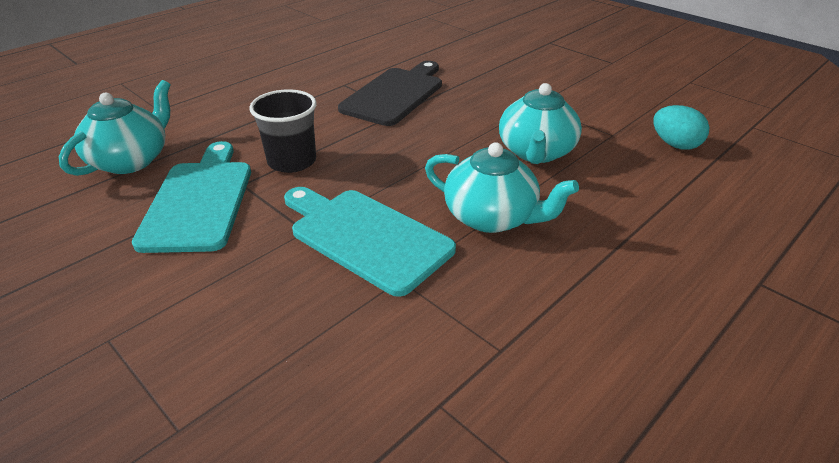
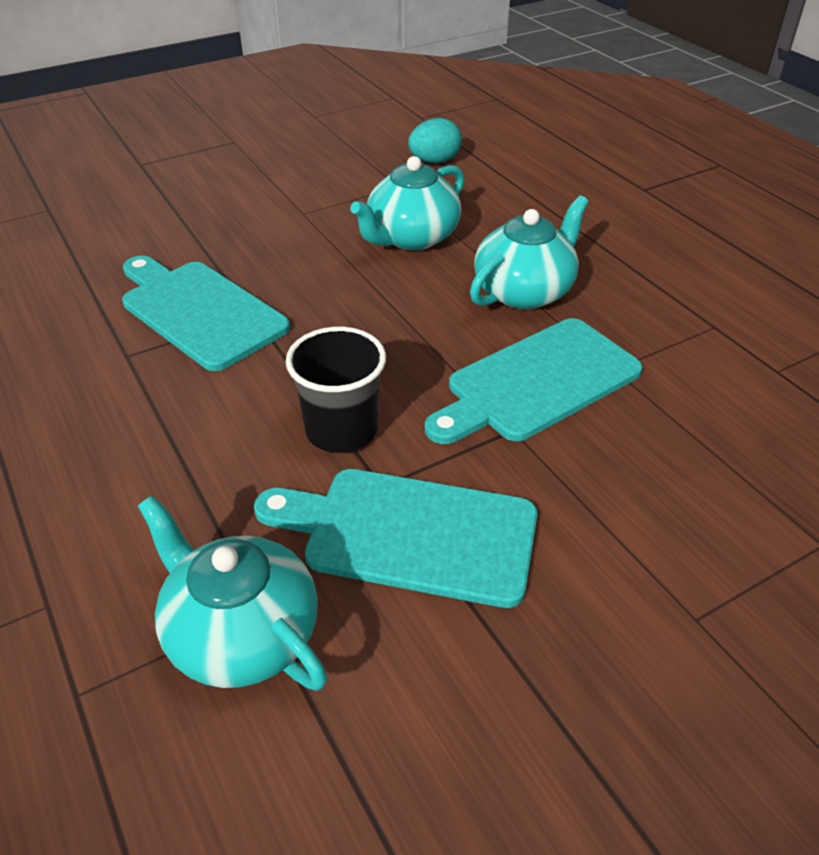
camera: 75 degrees left, 5 degrees up
(395, 94) = (199, 311): black cutting board -> turquoise cutting board
(536, 152) = (411, 238): turquoise teapot -> turquoise teapot turned 105 degrees clockwise

